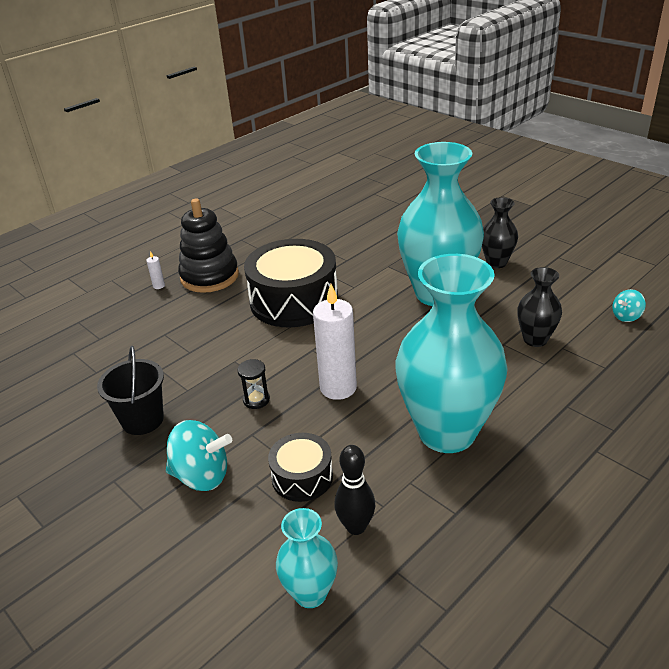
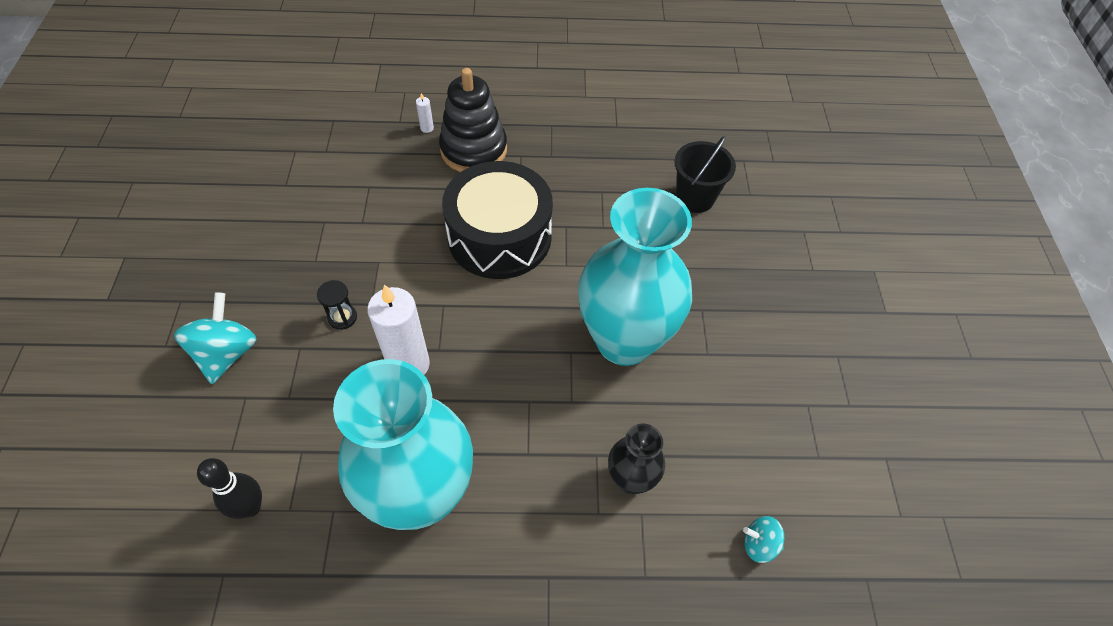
camera: 40 degrees right, 20 degrees up
(142, 420) = (256, 262): black bucket -> black bucket (695, 198)
(202, 476) = (227, 353): turquoise spinning top -> turquoise spinning top turned 135 degrees counterclockwise
(302, 477) = (277, 424): black drum -> none
(310, 593) = (158, 527): turquoise vase -> none
(496, 263) = (732, 354): black vase -> none

